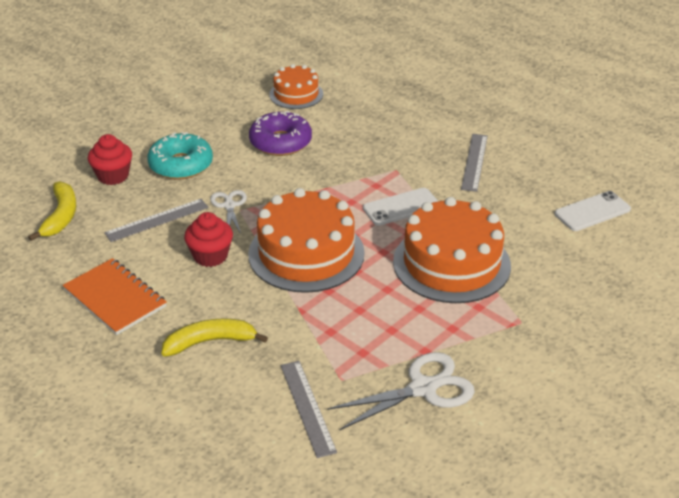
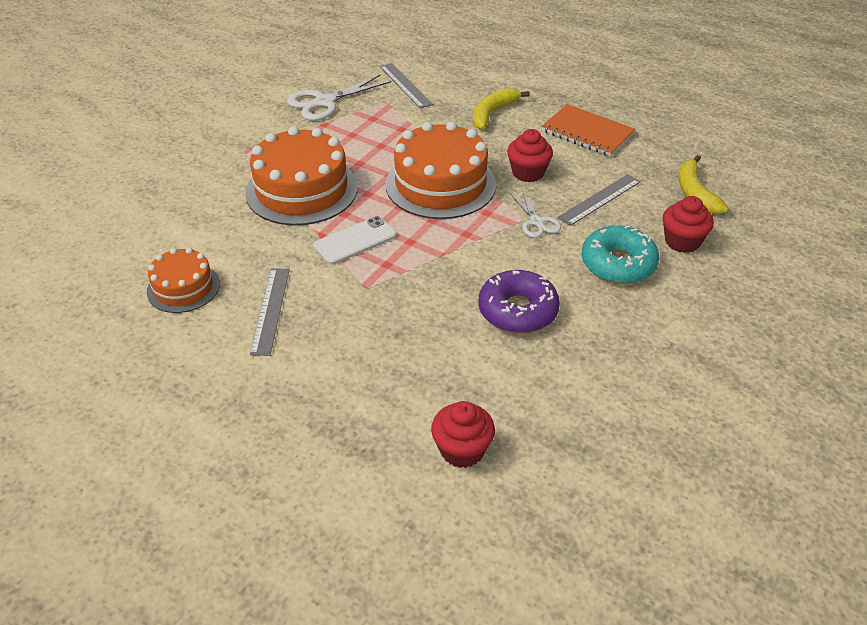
camera: 170 degrees right, 5 degrees up
(210, 342) = (492, 113): yellow banana -> yellow banana turned 150 degrees clockwise
(296, 94) = (531, 402): orange cake -> orange cake (183, 287)
(349, 78) = (462, 450): none -> red cupcake
(592, 211) = (145, 259): white phone -> none

